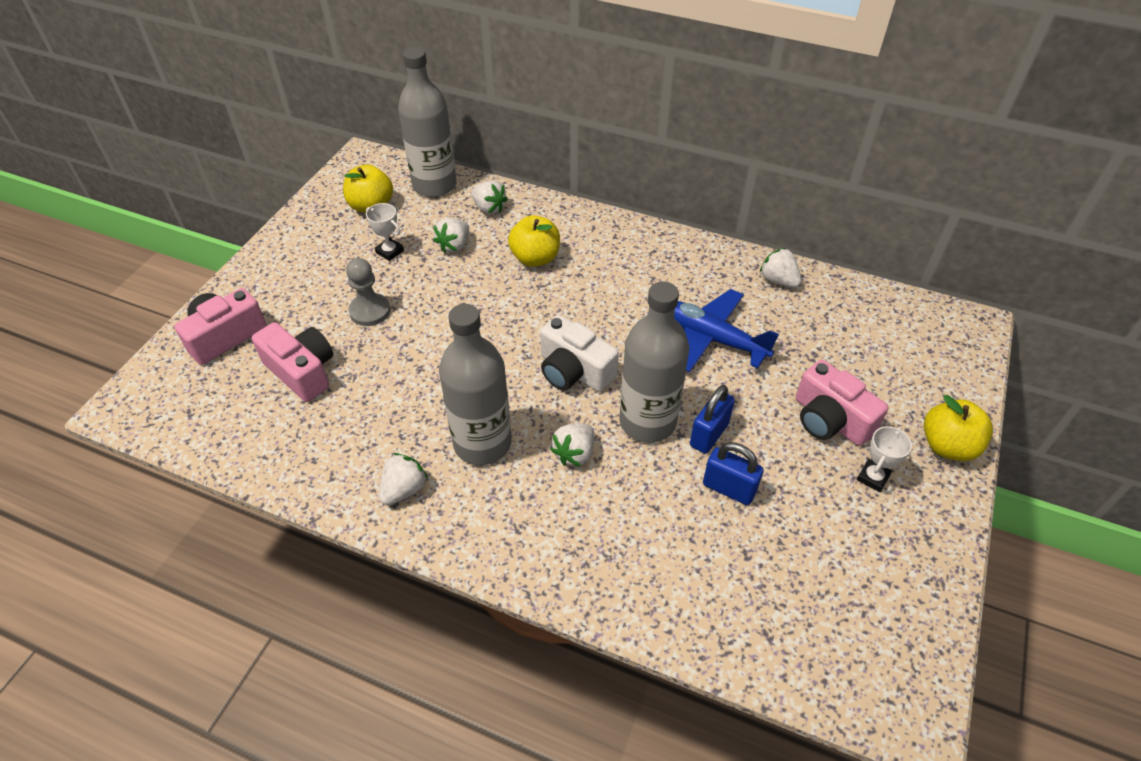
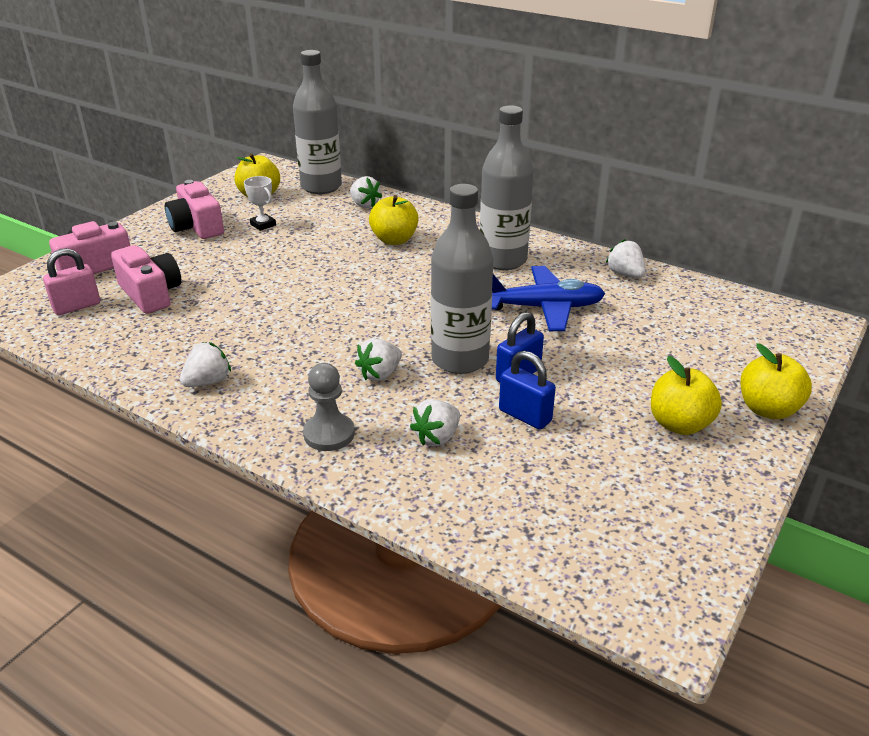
camera: 10 degrees right, 15 degrees down
(227, 401) = (77, 306): none -> pink padlock
(370, 311) = (228, 261): grey pawn -> grey pawn (329, 434)
(454, 245) = (323, 226): white strawberry -> white strawberry (437, 437)
(482, 443) = (294, 358): grey bottle -> grey bottle (503, 260)
(574, 371) = (401, 317): white camera -> none
(711, 338) = (544, 308): blue plane -> blue plane turned 135 degrees clockwise
(830, 420) = (647, 377): pink camera -> pink camera (197, 227)
(873, 477) = (679, 424): white trophy -> yellow apple

